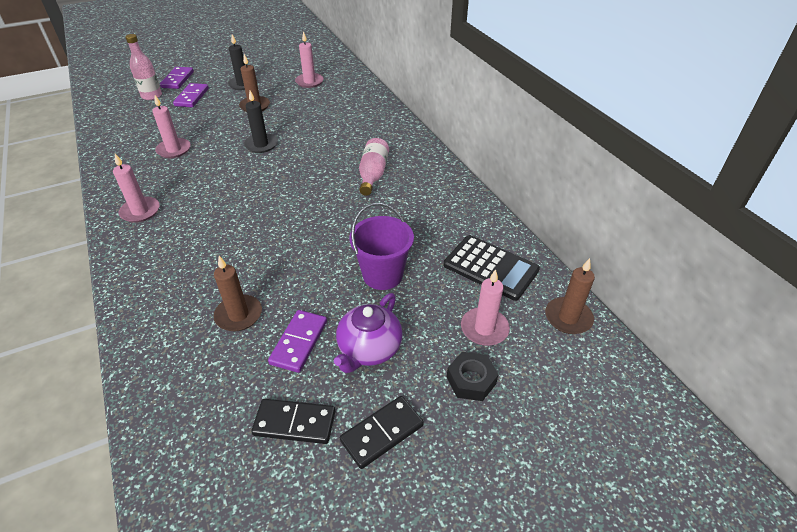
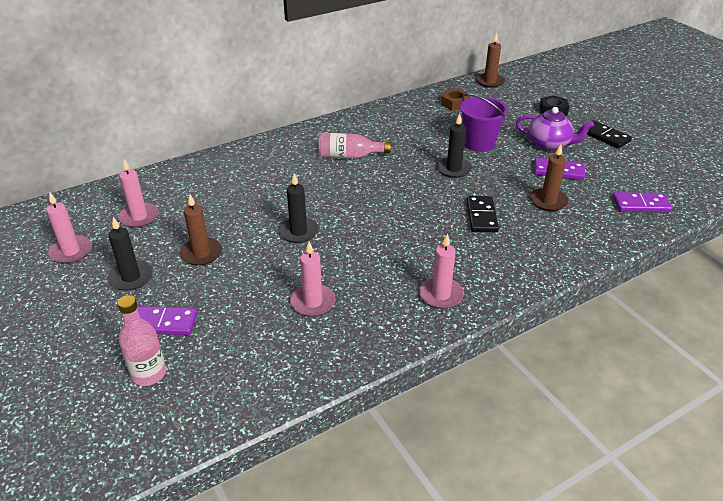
camera: 95 degrees left, 5 degrees down
(178, 80) = (93, 357): purple domino -> purple domino (641, 204)
(294, 423) = (618, 165): black domino -> black domino (481, 216)
(330, 245) = (453, 169): none -> black candle
(484, 328) = (511, 107): pink candle -> pink candle (71, 251)
(490, 267) = (455, 104): black calculator -> brown nut

